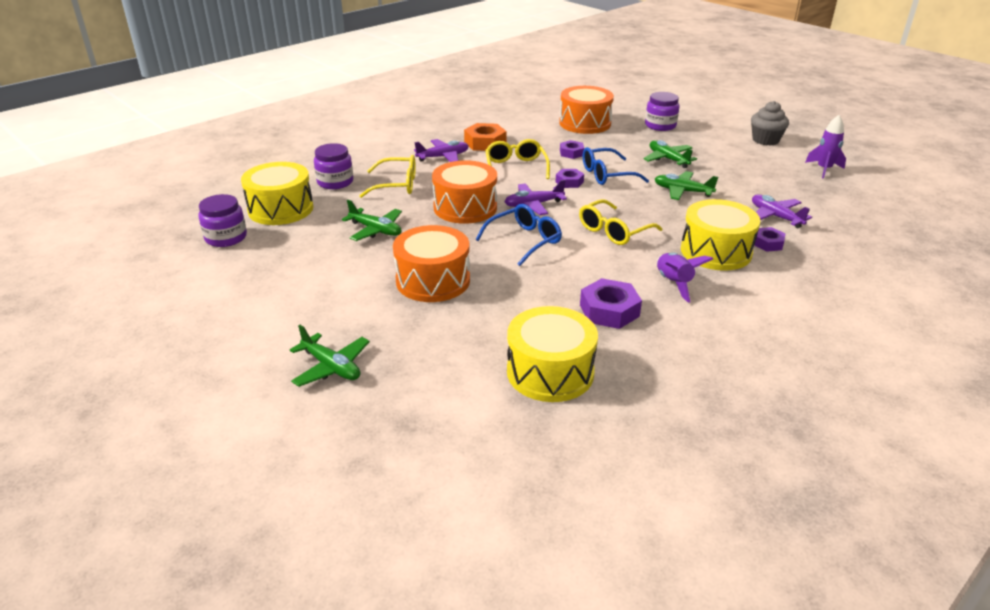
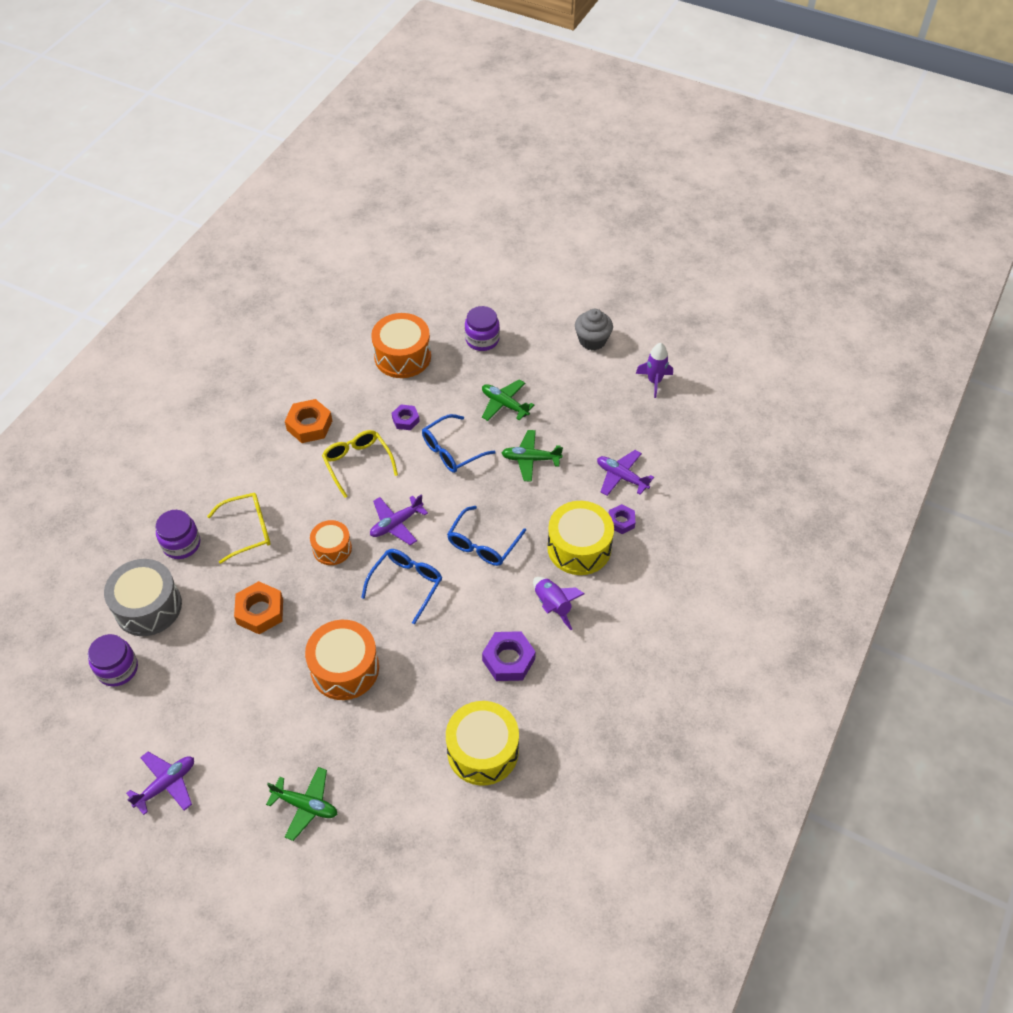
camera: 20 degrees left, 20 degrees up
(281, 209) = (148, 607): yellow drum -> grey drum
(376, 230) = (260, 611): green plane -> orange nut
(443, 157) = (275, 465): purple plane -> purple plane (166, 784)
(465, 207) = (332, 548): orange drum -> orange drum, size x0.61
(569, 182) = (419, 474): purple nut -> none
(614, 231) = (483, 544): yellow glasses -> blue glasses

